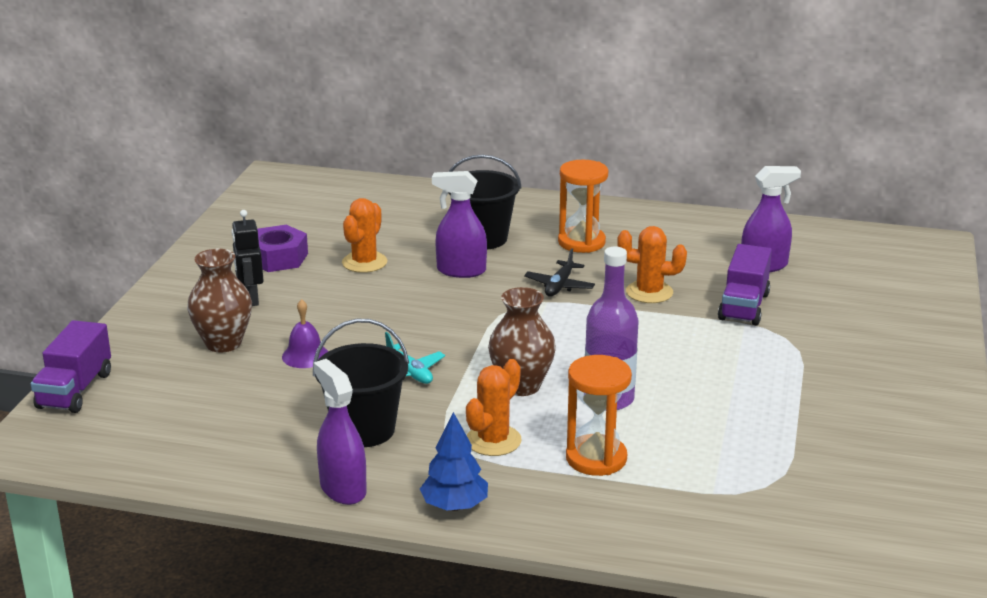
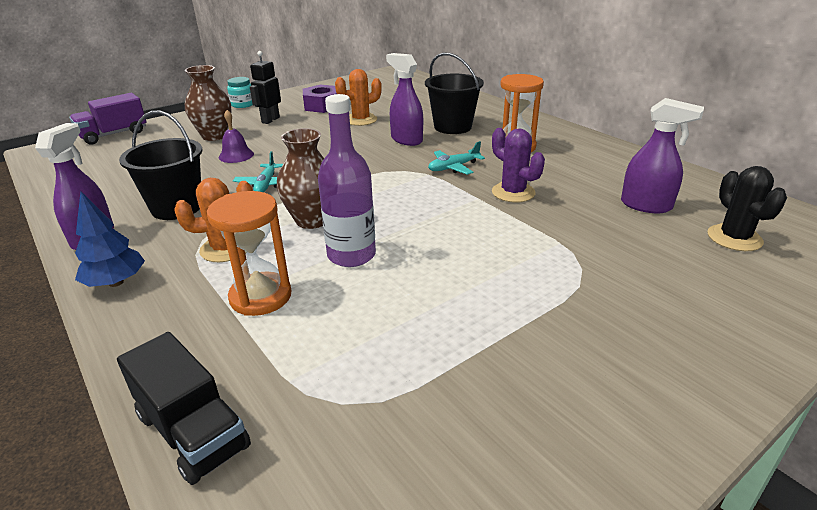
camera: 40 degrees right, 5 degrees up
(163, 290) = (243, 104): none -> turquoise jar
(559, 286) = (453, 167): black plane -> turquoise plane
(649, 292) = (513, 192): orange cactus -> purple cactus
(706, 544) = (193, 431): none -> black truck
(744, 306) = (579, 229): purple truck -> none
(851, 271) = (734, 238): none -> black cactus

